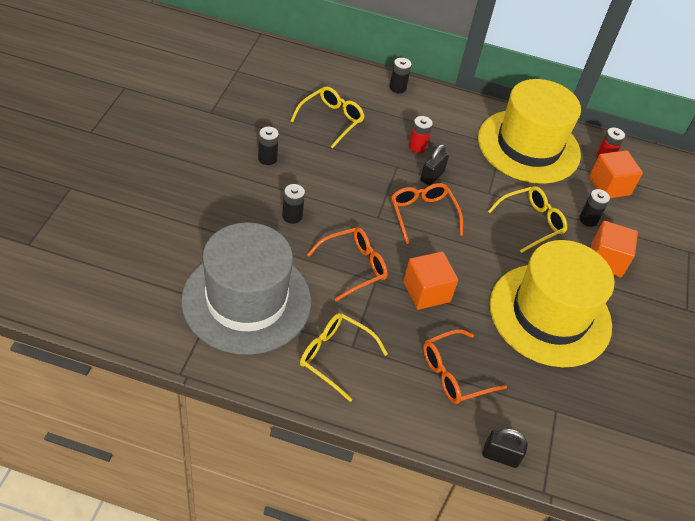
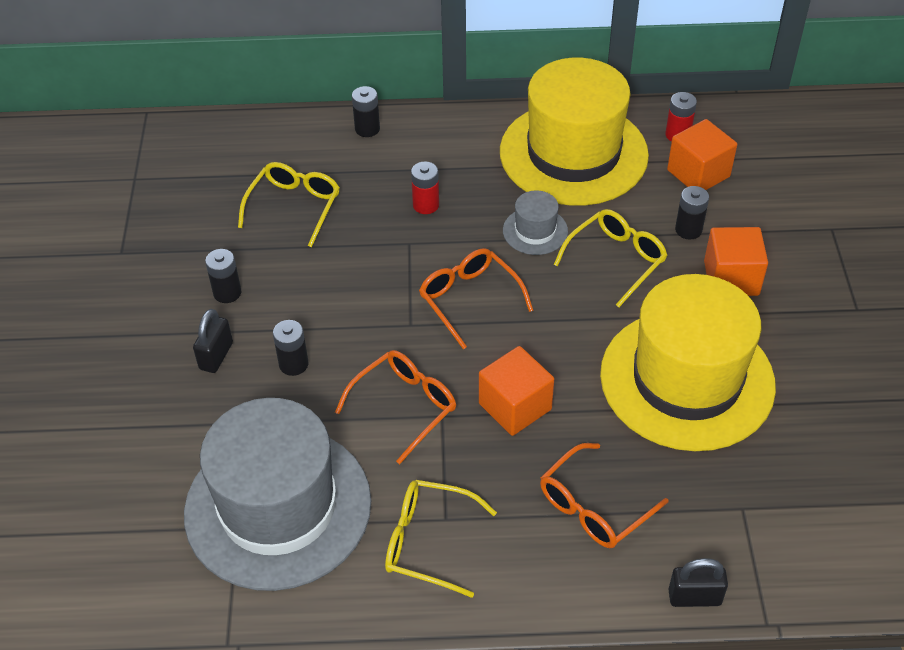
camera: 10 degrees left, 0 degrees up
(432, 176) = (461, 241): black padlock -> black padlock (216, 356)
(483, 186) = (535, 231): none -> grey hat

